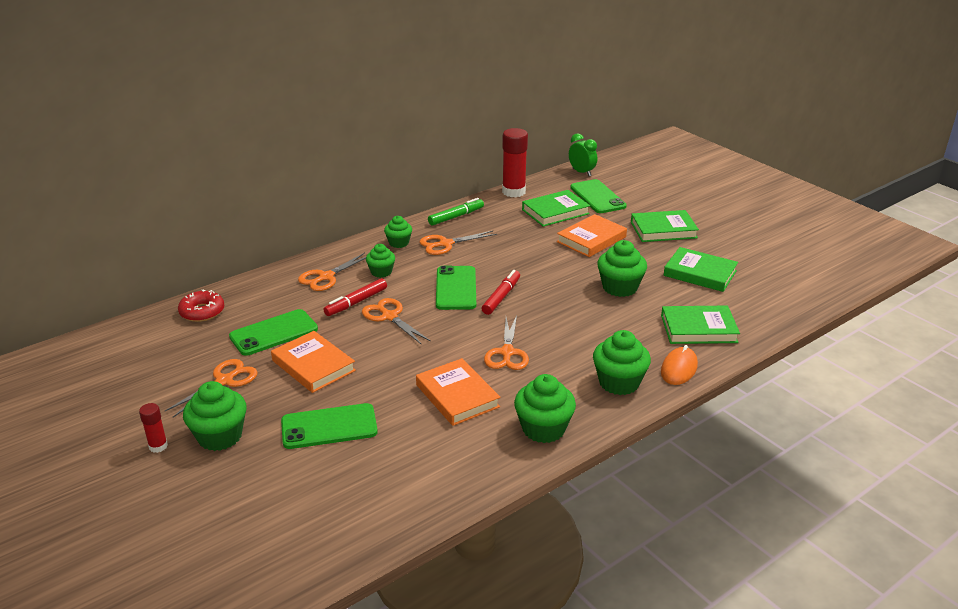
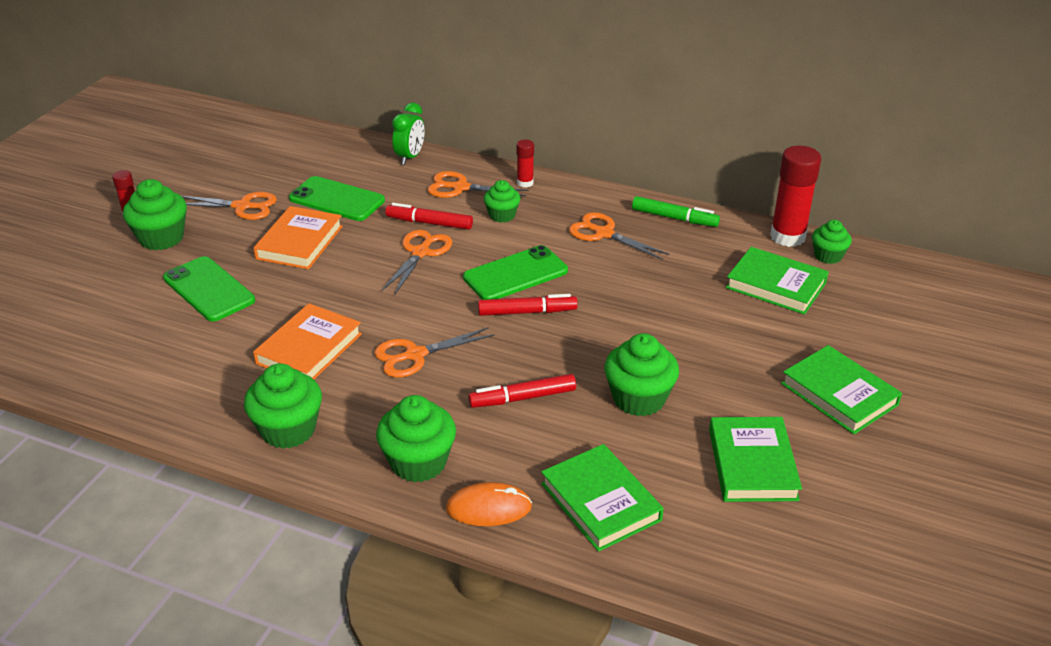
camera: 60 degrees right, 5 degrees up
(202, 312) = (341, 150): red donut -> none
(352, 251) = (525, 183): none -> red glue stick
(399, 243) = (573, 203): green cupcake -> green cupcake (828, 256)
(581, 172) = (915, 272): green clock -> green clock (410, 157)
(587, 325) = (522, 398): none -> red marker
(591, 239) = (737, 337): orange book -> none
(597, 197) = (861, 307): green phone -> none

